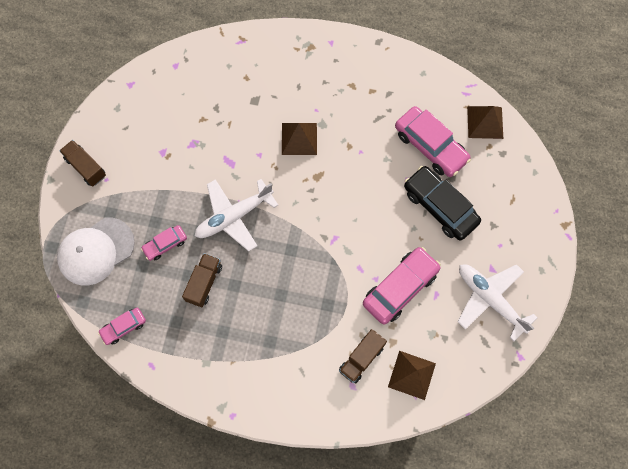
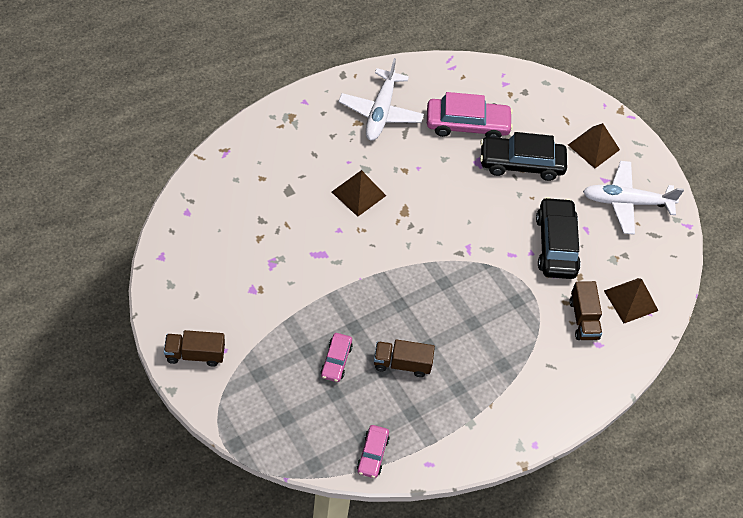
camera: 50 degrees left, 15 degrees down
(96, 251) = (280, 414): white cap -> none
(204, 283) = (402, 364): brown truck -> brown truck turned 60 degrees counterclockwise
(234, 216) = (370, 293): white plane -> white plane (380, 112)
(400, 288) = (556, 245): pink car -> black car
(485, 122) = (488, 78): brown pyramid -> brown pyramid (593, 147)

